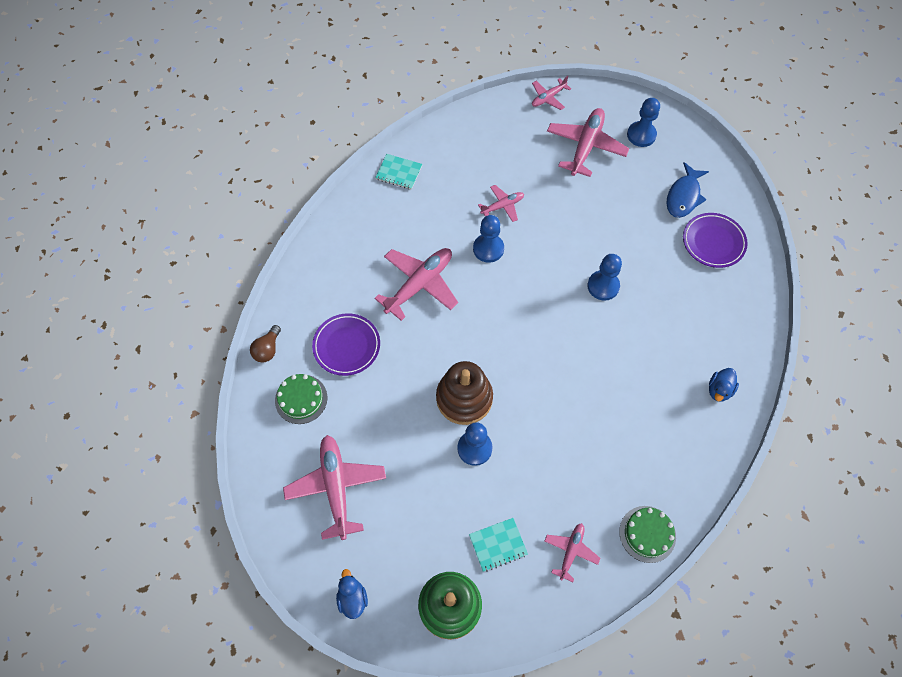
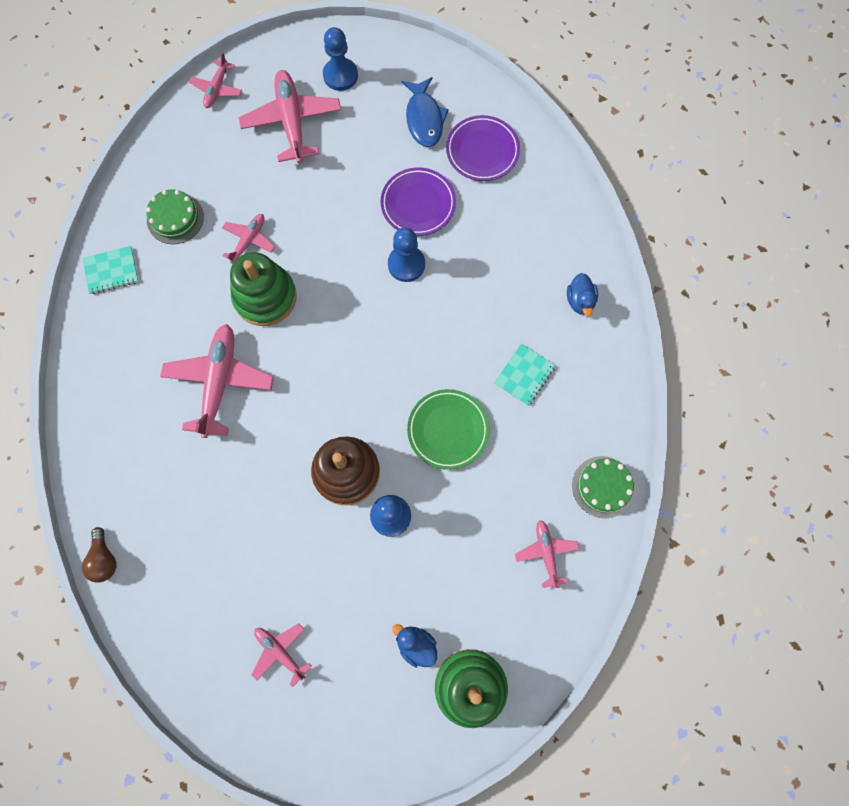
camera: 35 degrees left, 10 degrees up
(301, 399) = (179, 587): green cake -> green cake (175, 218)
(336, 487) = (280, 652): pink plane -> pink plane, size x0.54
(347, 346) = (188, 498): purple plate -> purple plate (418, 204)
(352, 598) = (373, 749): blue duck -> blue duck (416, 644)
(488, 249) = (265, 297): blue pawn -> green stacking toy
(498, 545) = (476, 595): turquoise notebook -> turquoise notebook (524, 375)
(556, 417) = (448, 430): none -> green plate

